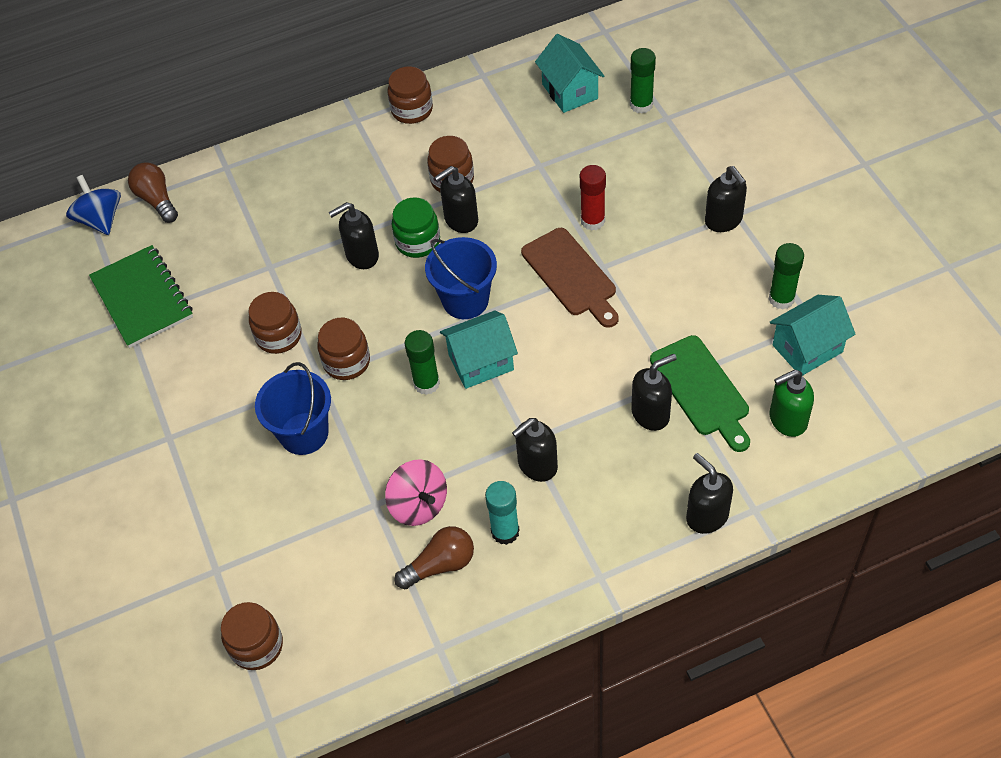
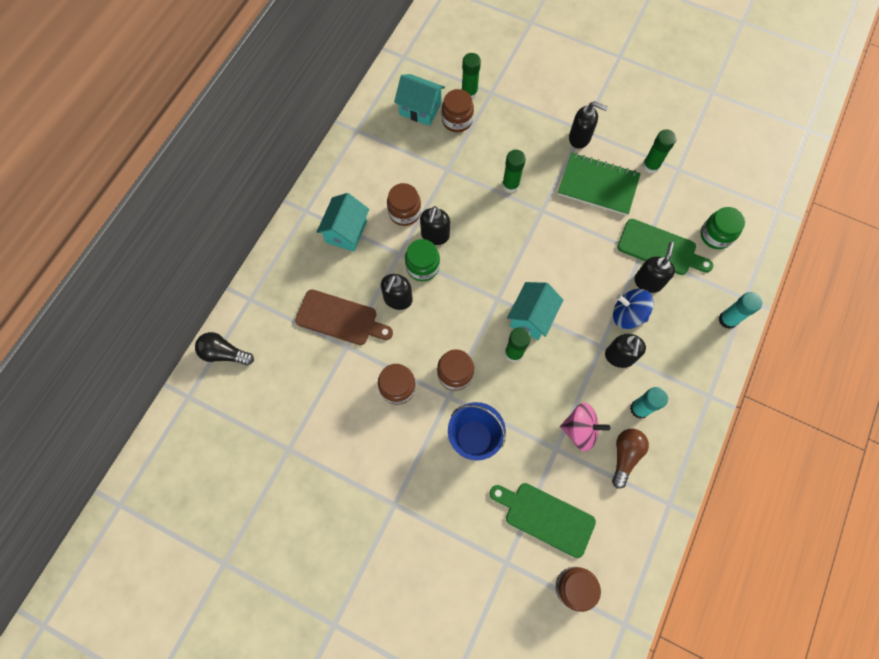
camera: 45 degrees left, 15 degrees up
(100, 220) = (198, 394): blue spinning top -> blue spinning top (627, 315)
(142, 298) = (283, 427): green notebook -> green notebook (598, 185)
(157, 200) = (224, 353): brown light bulb -> black light bulb
(297, 559) = (545, 517): none -> green cutting board
(412, 110) = (335, 181): brown jar -> brown jar (457, 120)
(465, 300) = (486, 285): blue bucket -> none
(571, 275) = (530, 227): brown cutting board -> brown cutting board (340, 318)
(592, 221) = (510, 185): red glue stick -> green glue stick
(706, 516) = (727, 320): black soap dispenser -> turquoise glue stick
(787, 420) = (715, 235): green soap dispenser -> green jar
(807, 348) = (688, 187): turquoise house -> turquoise house (346, 232)

